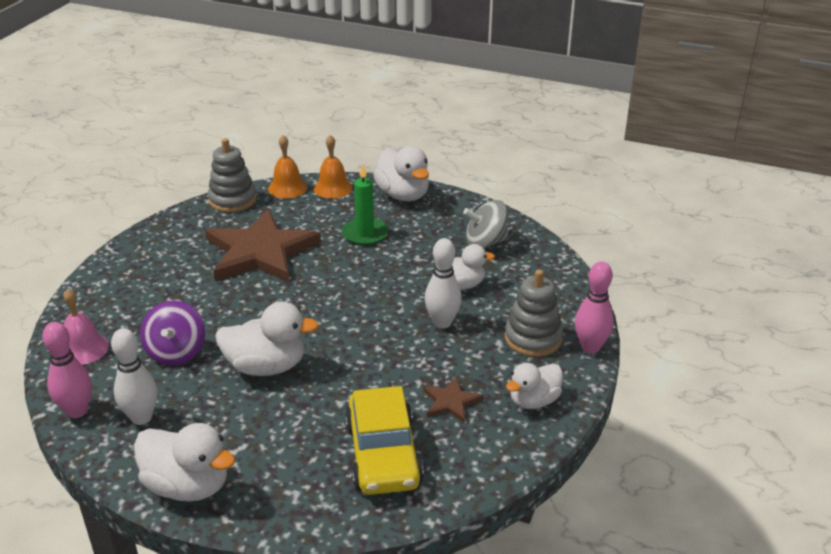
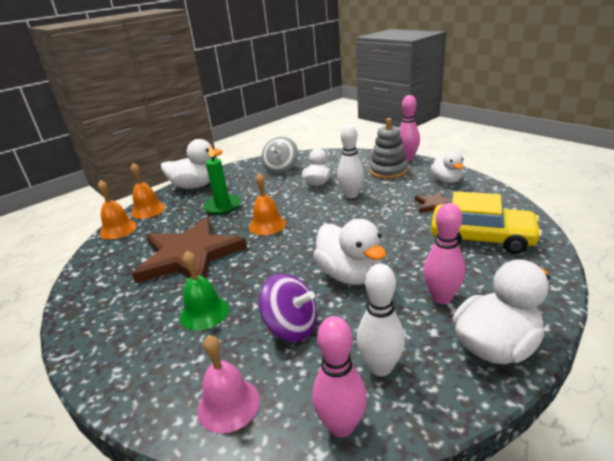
camera: 60 degrees left, 5 degrees down
(179, 296) = (204, 312): none -> green bell
(232, 200) = (94, 259): grey stacking toy -> none
(250, 439) = (441, 297): none -> pink bowling pin
(266, 366) = (349, 275): white duck -> white duck turned 120 degrees clockwise
(339, 280) = (267, 225): none -> orange bell

